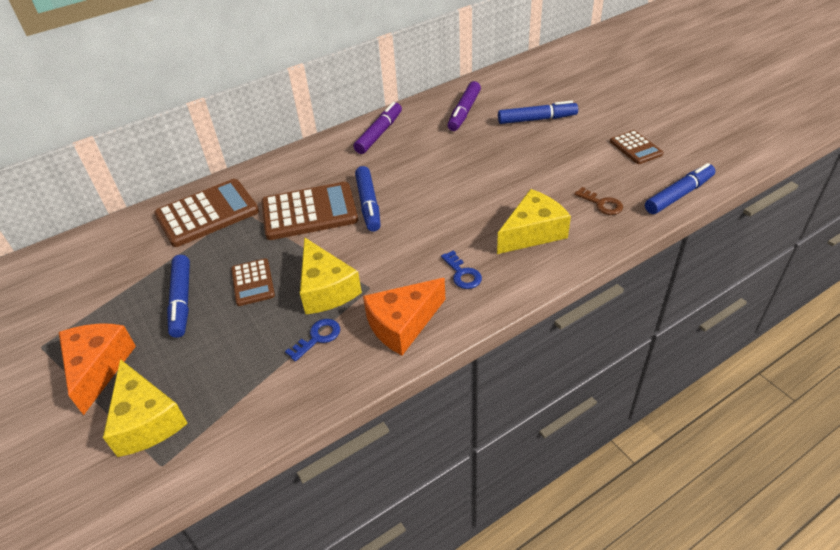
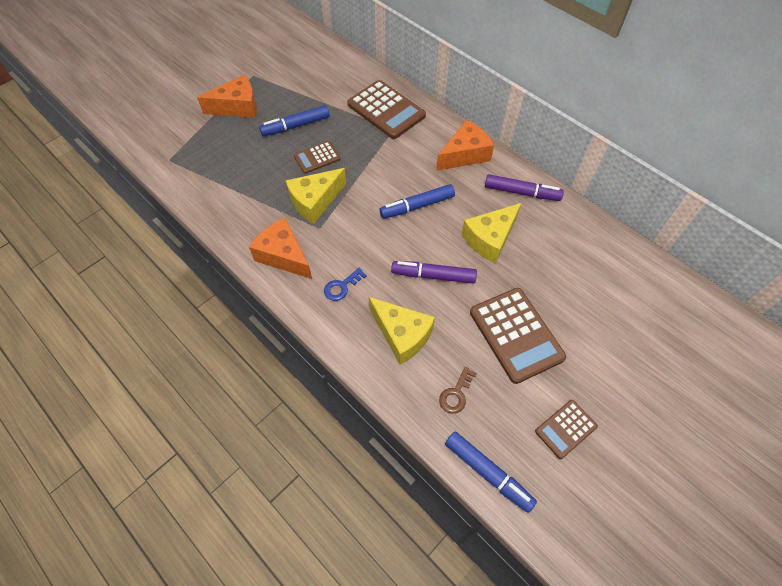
camera: 75 degrees right, 15 degrees up
(146, 420) = (199, 142): yellow cheese -> yellow cheese (490, 239)
(309, 212) = (399, 170): brown calculator -> brown calculator (516, 334)
(311, 162) = (465, 154): none -> orange cheese
(318, 337) = (268, 208): blue key -> none
(464, 112) = (582, 255): purple marker -> purple marker (434, 276)
(536, 119) = (590, 324): blue marker -> none

